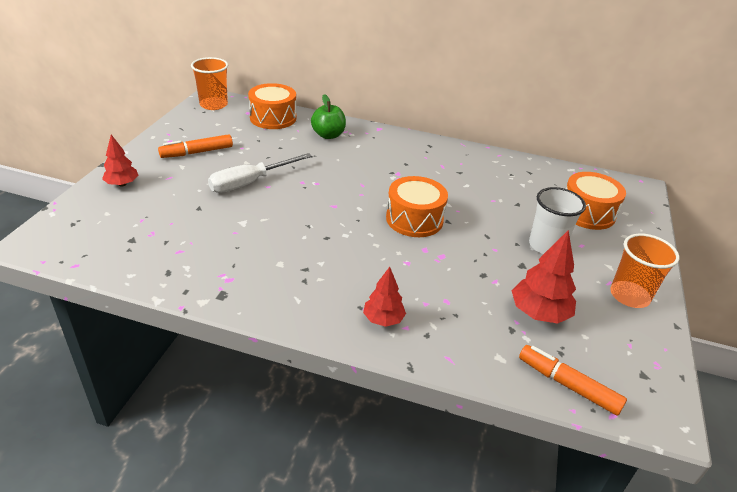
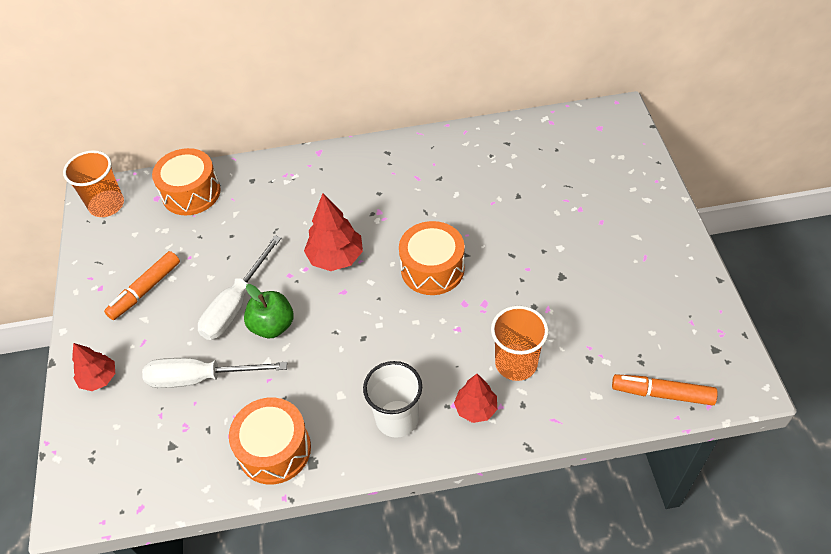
camera: 20 degrees left, 15 degrees up
(188, 211) = (200, 378): none -> white screwdriver
(328, 135) = (271, 190): green apple -> green apple (272, 326)
(539, 313) = (603, 327): red tree -> red tree (336, 258)
(546, 245) = (571, 239): white cup -> white cup (397, 418)
(587, 213) = (587, 175): orange drum -> orange drum (274, 449)
(629, 296) = (668, 264): orange cup -> orange cup (516, 363)

